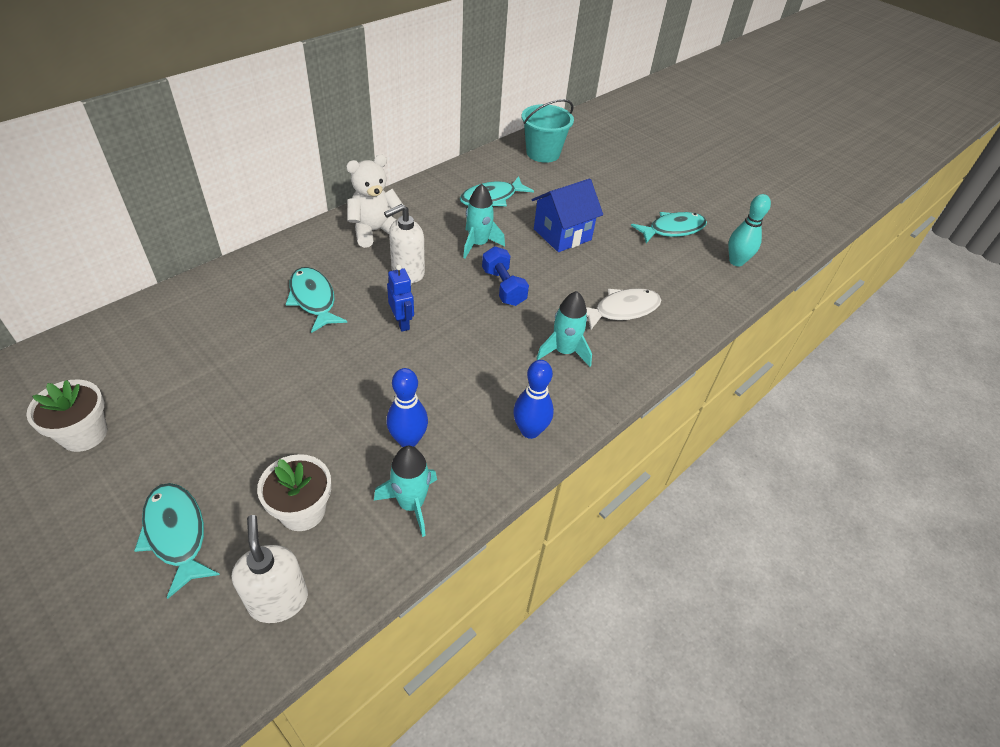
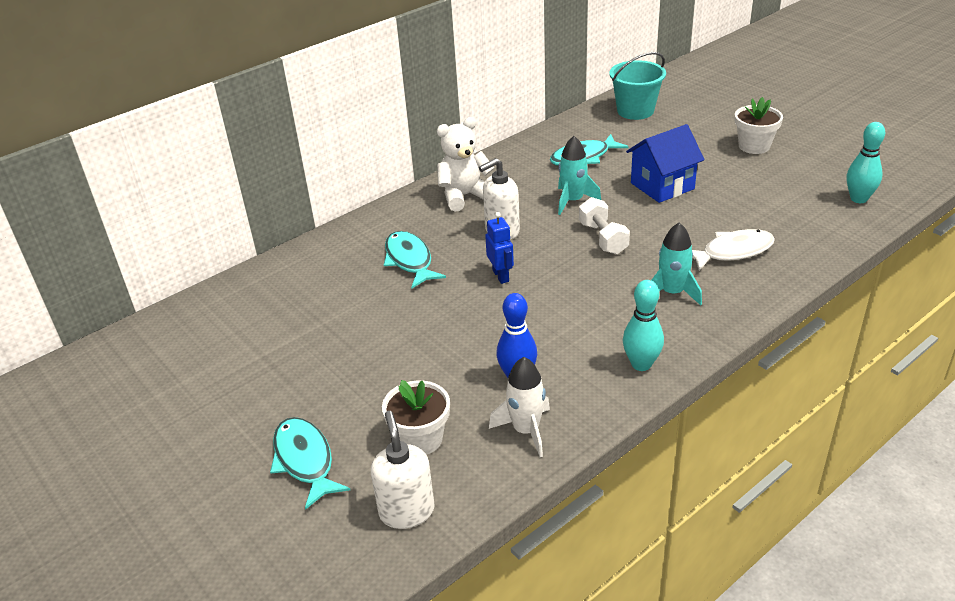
camera: 10 degrees right, 10 degrees down
(84, 434) = (209, 383): white flower pot -> white flower pot (754, 146)
(411, 504) = (526, 430): turquoise rocket -> white rocket
(503, 287) = (603, 238): blue dumbbell -> white dumbbell
(530, 431) = (641, 364): blue bowling pin -> turquoise bowling pin
(673, 230) = (784, 173): turquoise fish -> none

